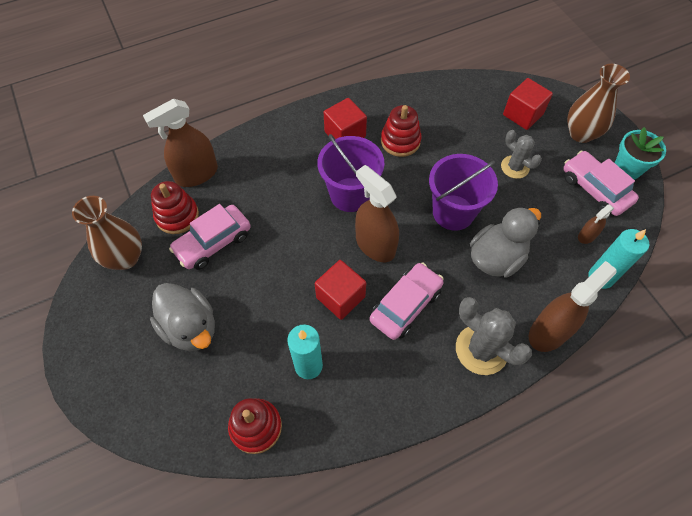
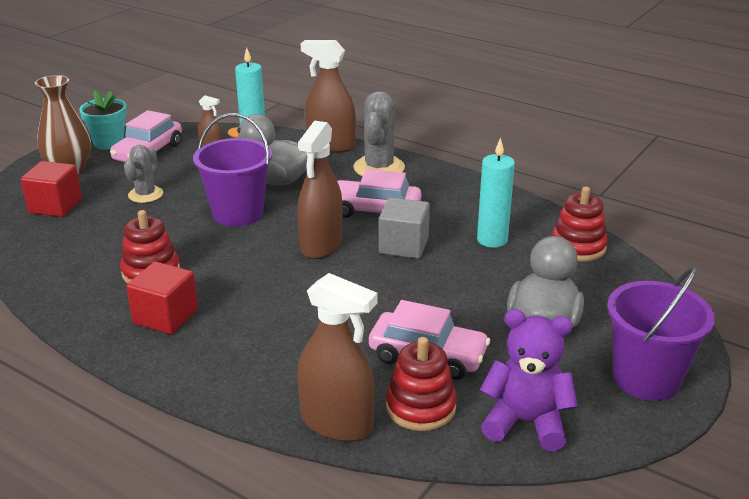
camera: 120 degrees left, 30 degrees down
(125, 258) = (526, 422): brown vase -> purple teddy bear
(340, 297) = (403, 246): red cube -> grey cube
(350, 194) = (265, 281): purple bucket -> purple bucket (646, 378)

